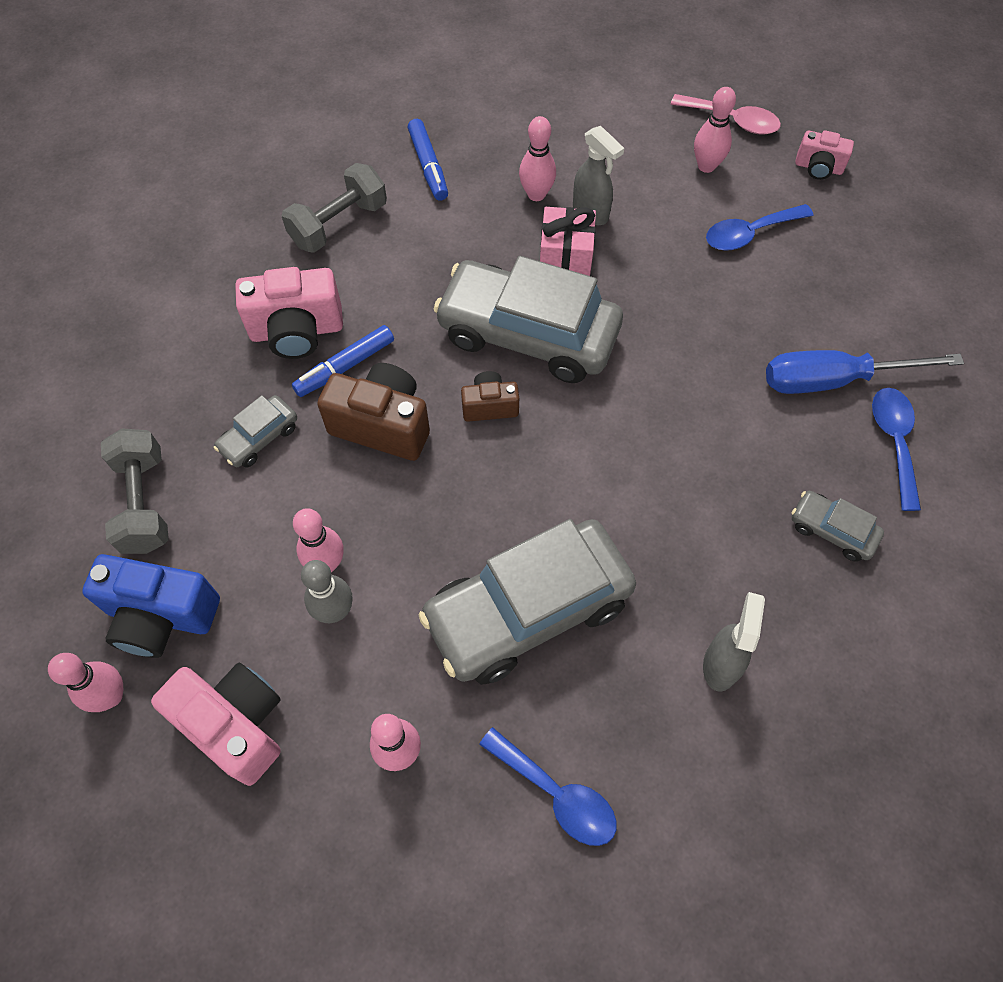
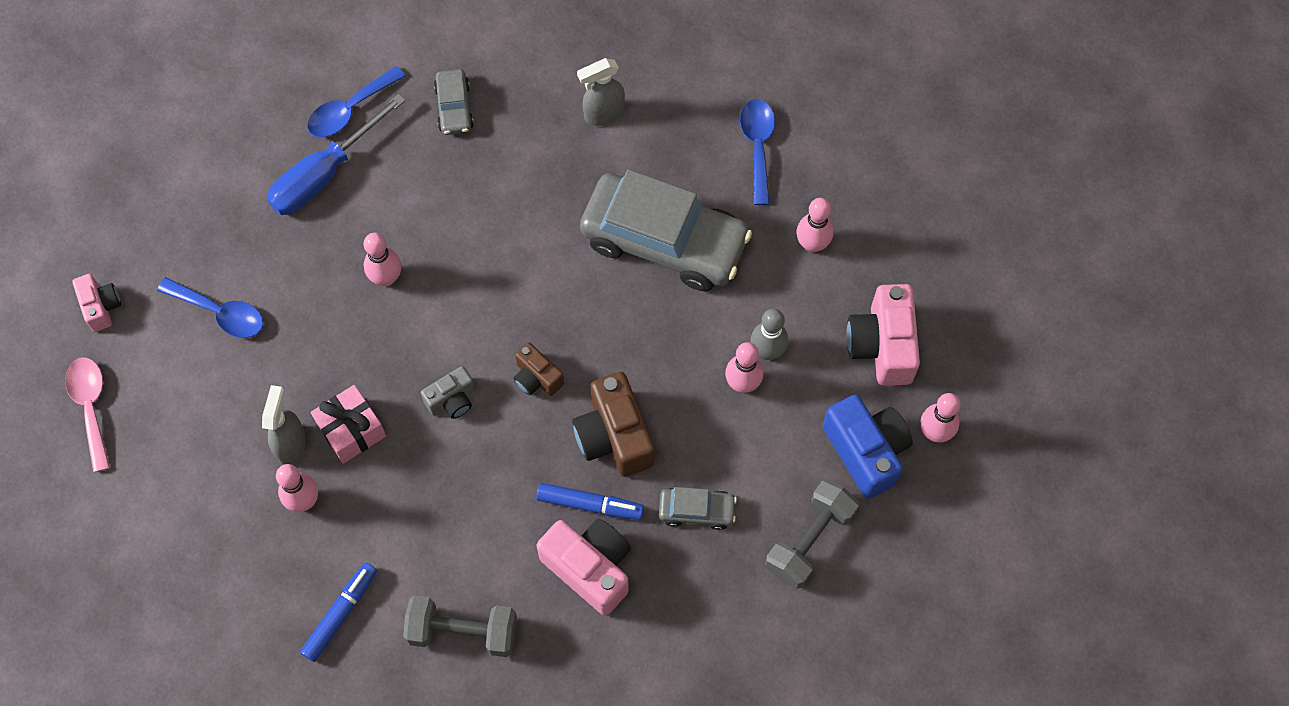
camera: 130 degrees left, 5 degrees up
(528, 334) = (452, 400): grey car -> grey camera
(706, 166) = (165, 392): pink bowling pin -> pink bowling pin (386, 278)
(834, 380) = (324, 174): blue screwdriver -> blue screwdriver turned 90 degrees clockwise

